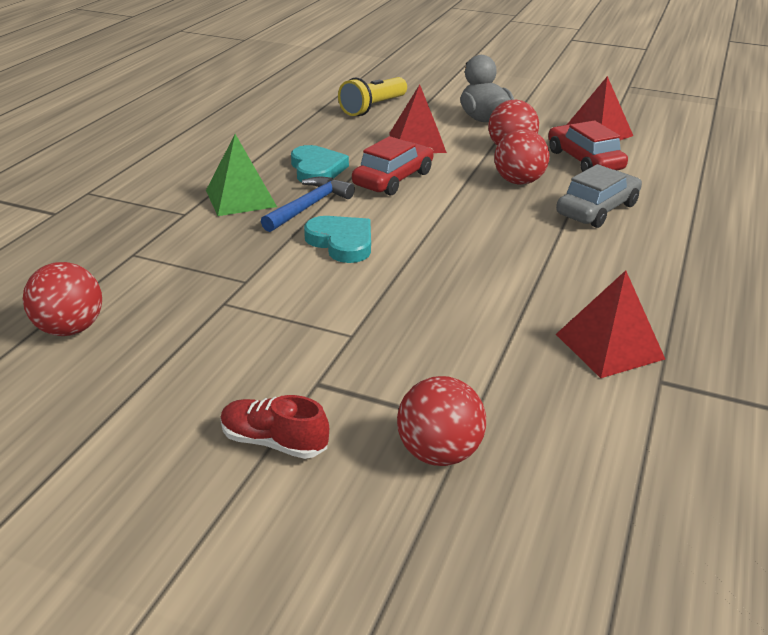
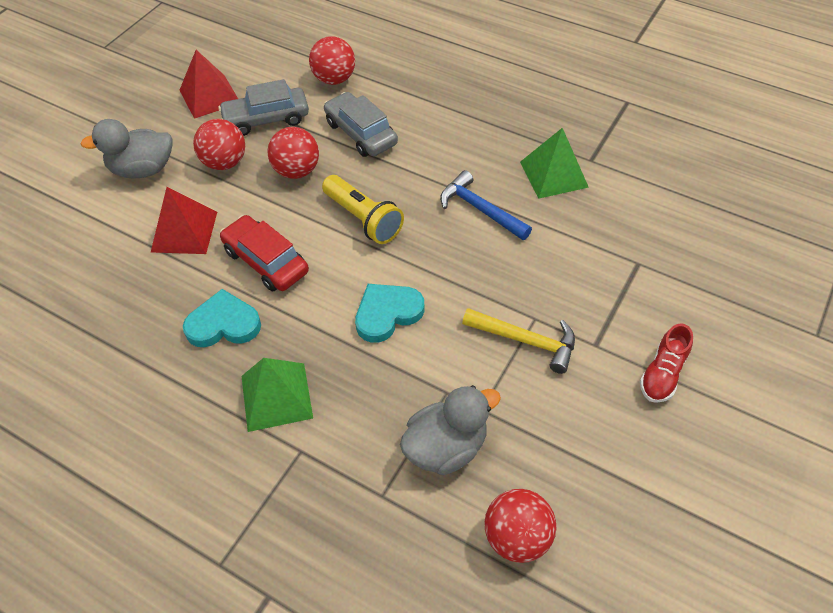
camera: 80 degrees left, 20 degrees up
(179, 284) = (446, 447): none -> grey duck
(309, 206) = (309, 335): blue hammer -> blue hammer (480, 209)
(316, 329) = (526, 341): none -> yellow hammer
(373, 108) = (70, 259): yellow flashlight -> yellow flashlight (363, 219)
(439, 453) = (666, 282): red ball -> red ball (334, 79)
(584, 160) = (266, 119): red car -> grey car
(609, 346) = (553, 174): red pyramid -> green pyramid

